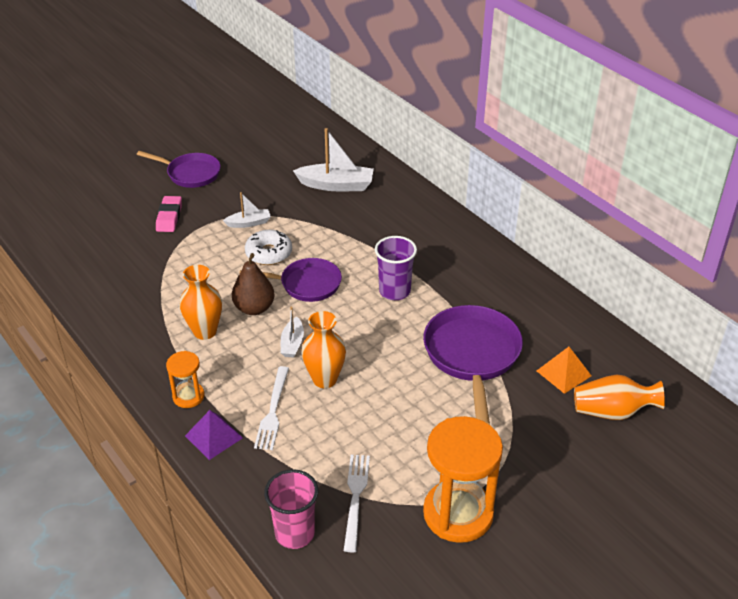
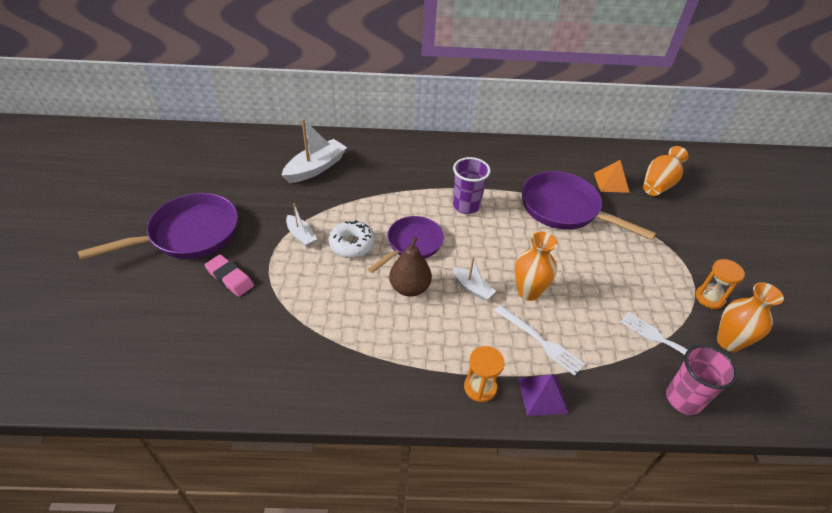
camera: 55 degrees left, 5 degrees up
(190, 174) = (189, 234): purple pan -> purple pan, size x1.52
(205, 331) = (408, 333): orange vase -> orange vase (728, 342)
(249, 223) = (301, 235): white boat -> white boat turned 120 degrees clockwise
(458, 513) = (709, 298): orange hourglass -> orange hourglass, size x0.51

